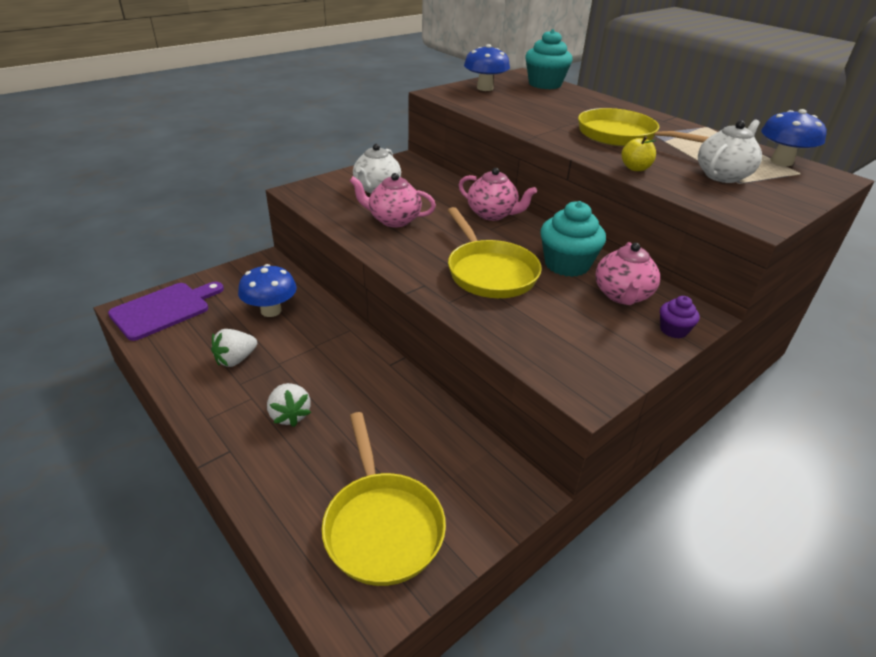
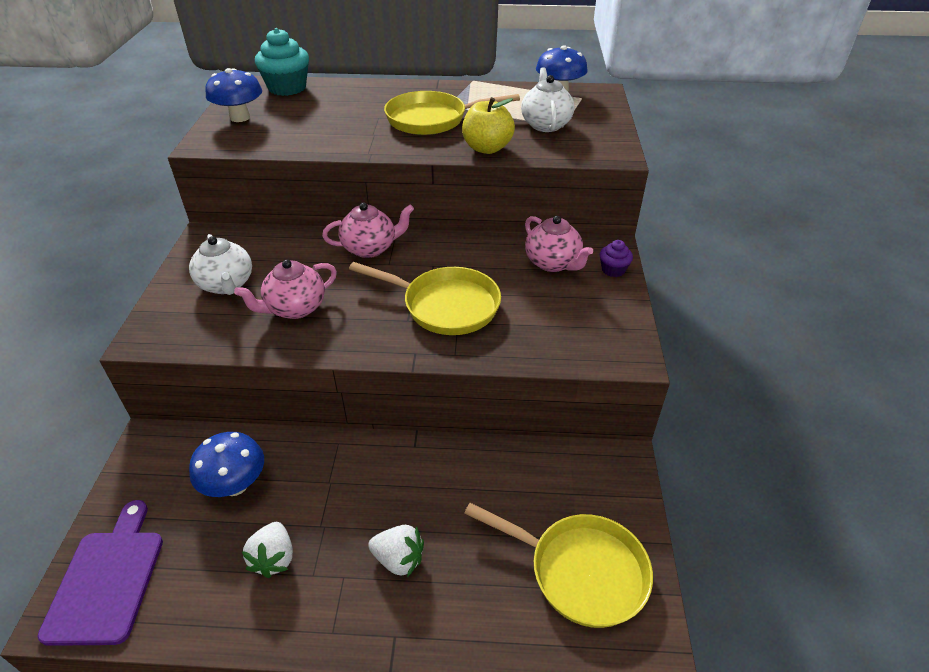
camera: 45 degrees left, 5 degrees up
(567, 264) = (487, 261): turquoise cupcake -> none
(635, 168) = (487, 148): yellow apple -> yellow apple, size x1.61

